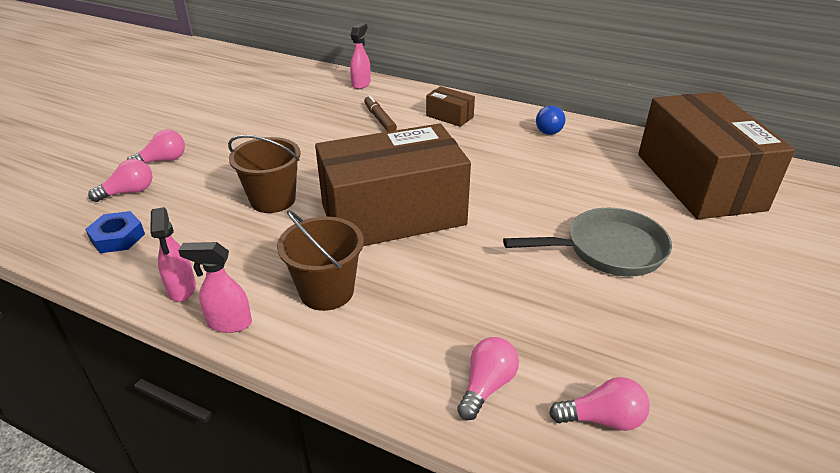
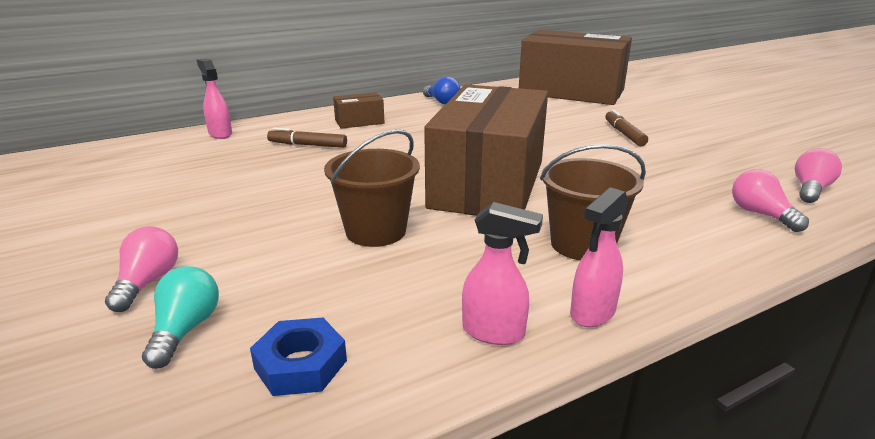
camera: 55 degrees left, 10 degrees down
(129, 192) = (185, 330): pink light bulb -> turquoise light bulb
(608, 250) = (624, 134): grey pan -> brown marker

